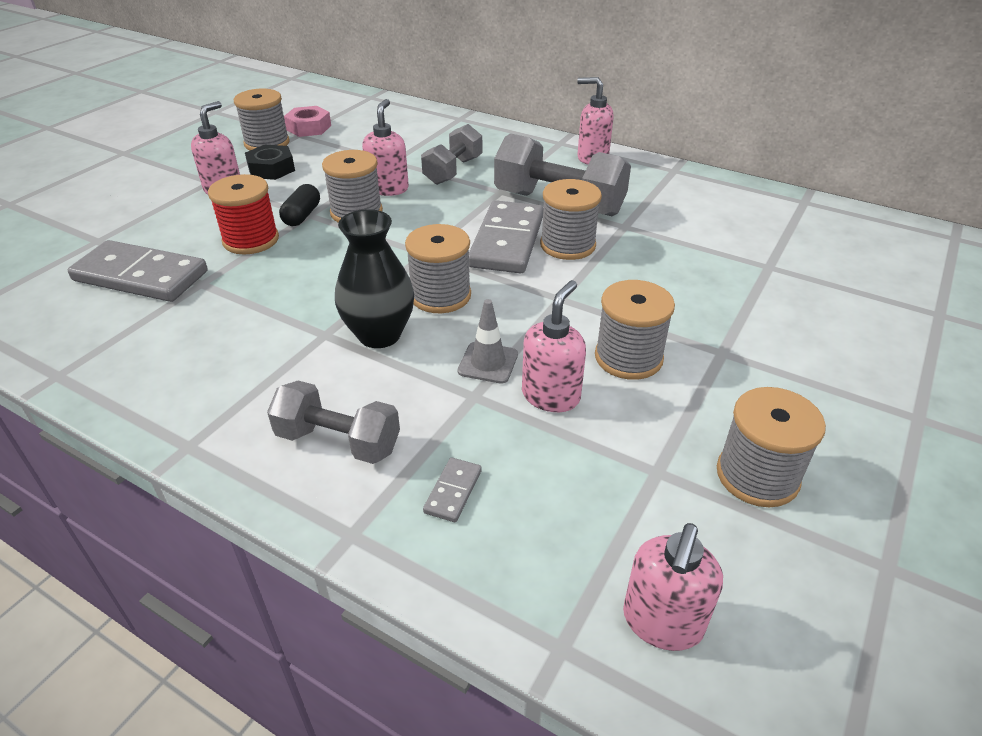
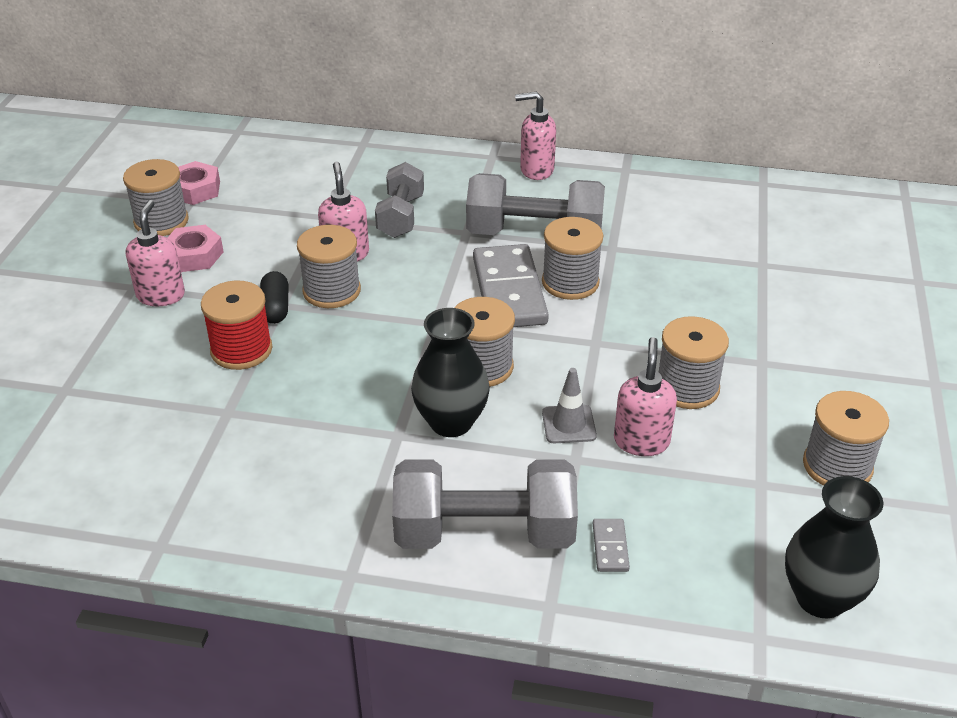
camera: 20 degrees left, 0 degrees up
(140, 276) = (154, 420): grey domino -> none
(271, 169) = (194, 255): black nut -> pink nut
(338, 441) = (484, 533): grey dumbbell -> grey dumbbell, size x1.58
(662, 622) = (820, 598): pink soap dispenser -> black vase

